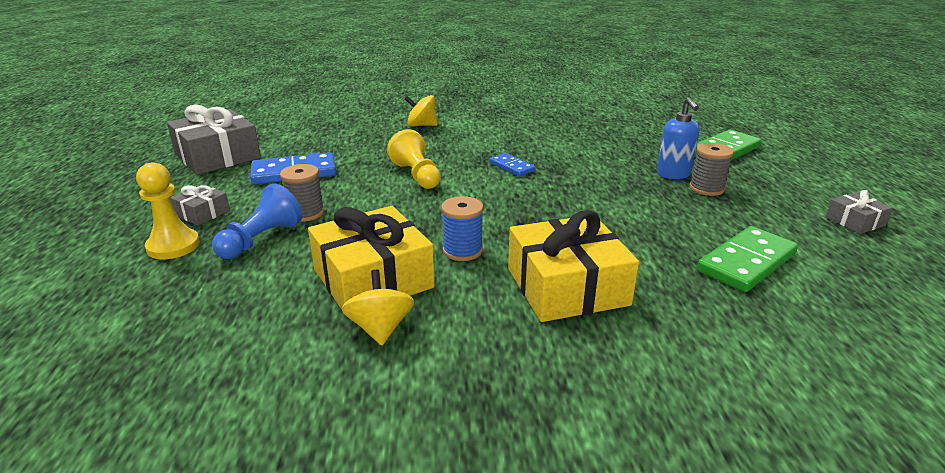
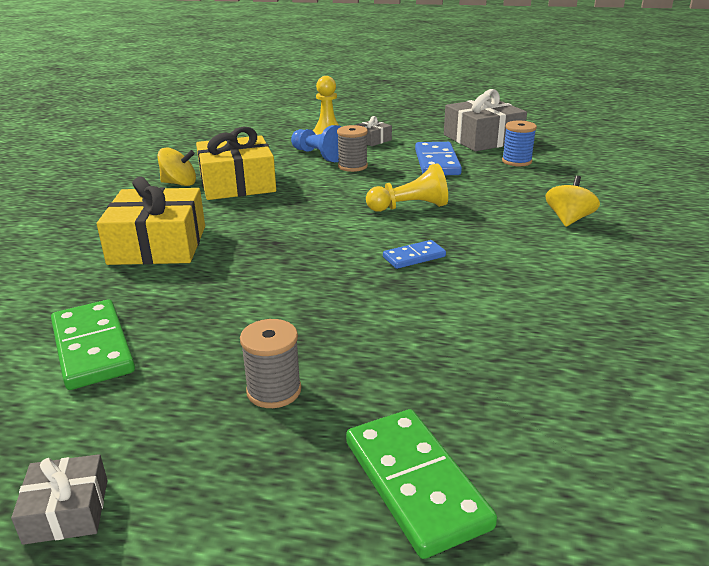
camera: 105 degrees right, 0 degrees up
(462, 250) = (248, 213): blue spool -> blue spool (516, 161)
(673, 174) = (336, 375): blue soap dispenser -> none

